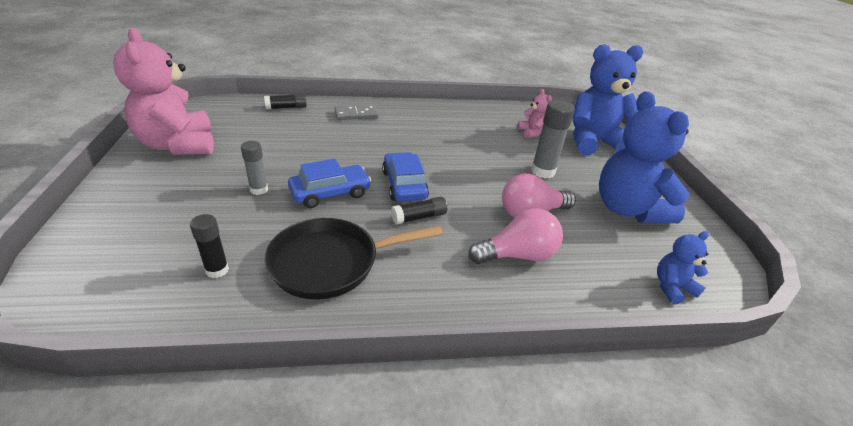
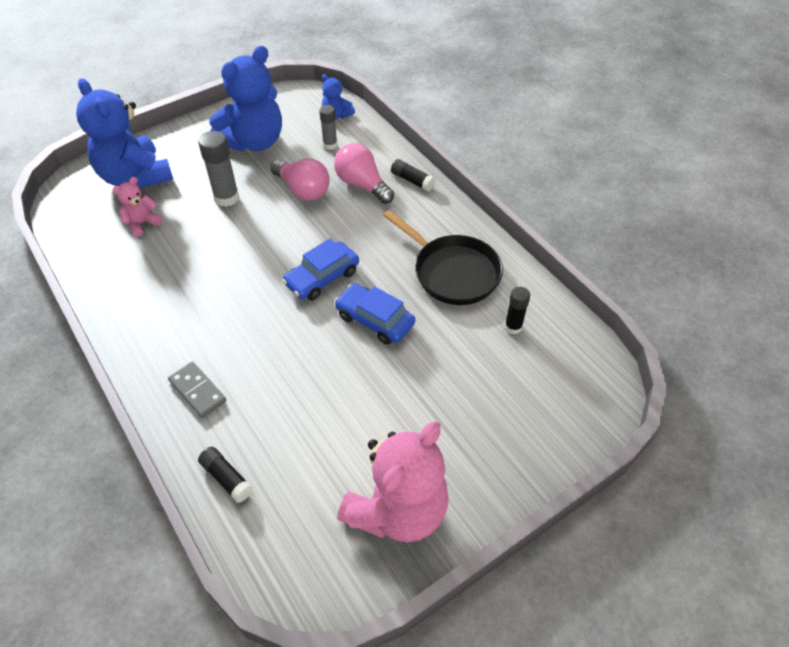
camera: 115 degrees left, 15 degrees up
(259, 190) = (411, 372): grey glue stick -> grey glue stick (330, 145)
(419, 217) = (361, 249): black glue stick -> black glue stick (412, 180)

